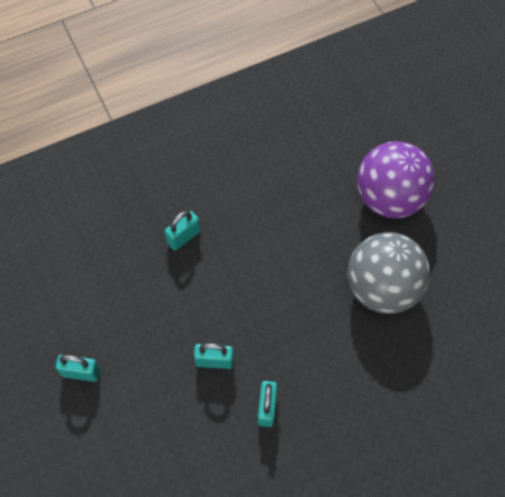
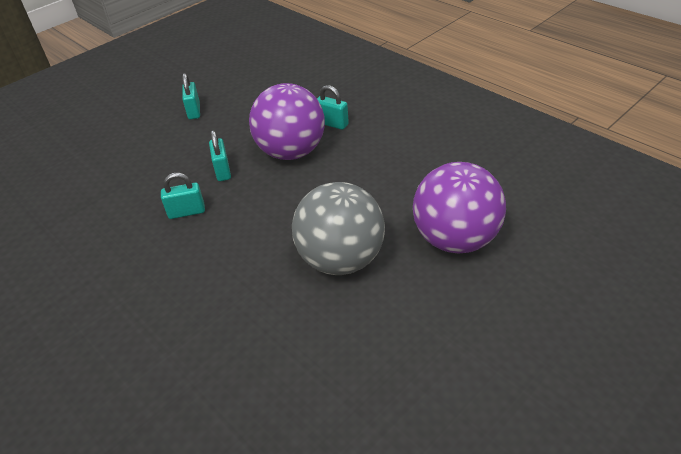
camera: 75 degrees right, 20 degrees down
(214, 288) = (291, 152): none -> purple ball

